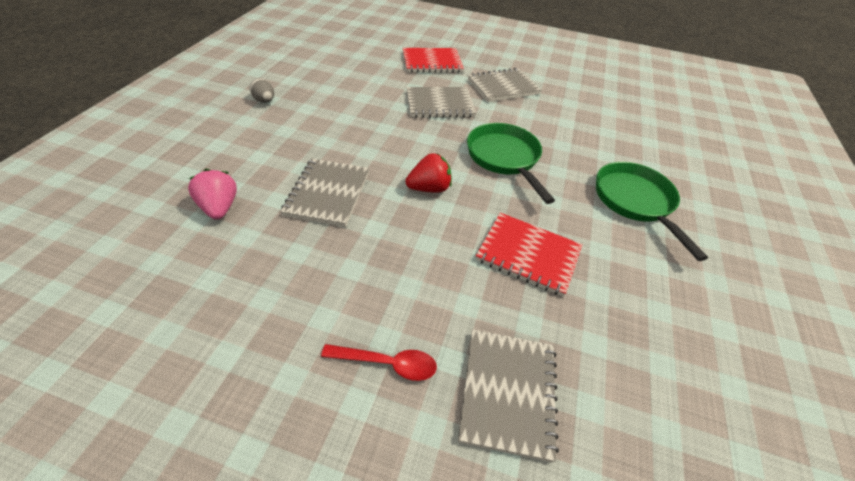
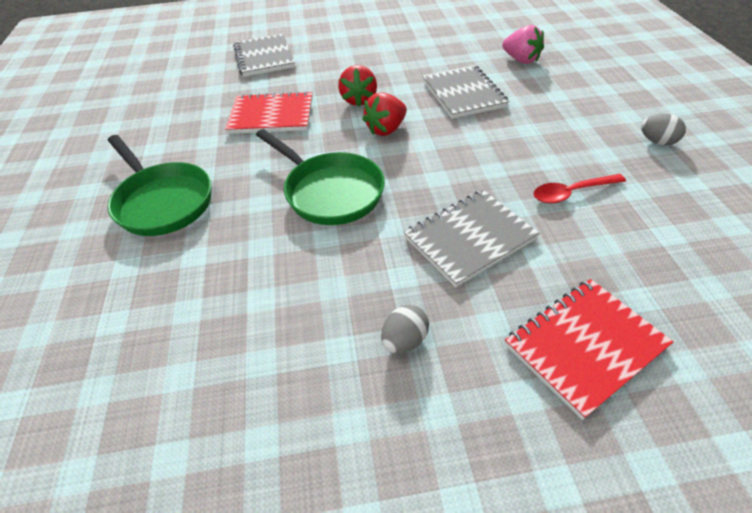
camera: 160 degrees right, 0 degrees up
(387, 363) = (335, 46): red spoon -> red spoon (571, 193)
(428, 233) = (358, 100): none -> red strawberry
(502, 87) = (404, 340): grey notebook -> grey egg

